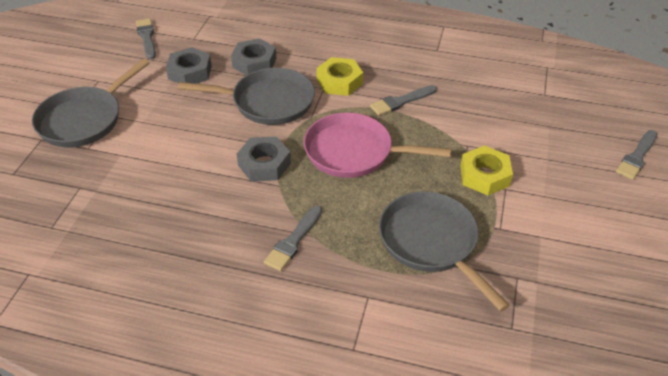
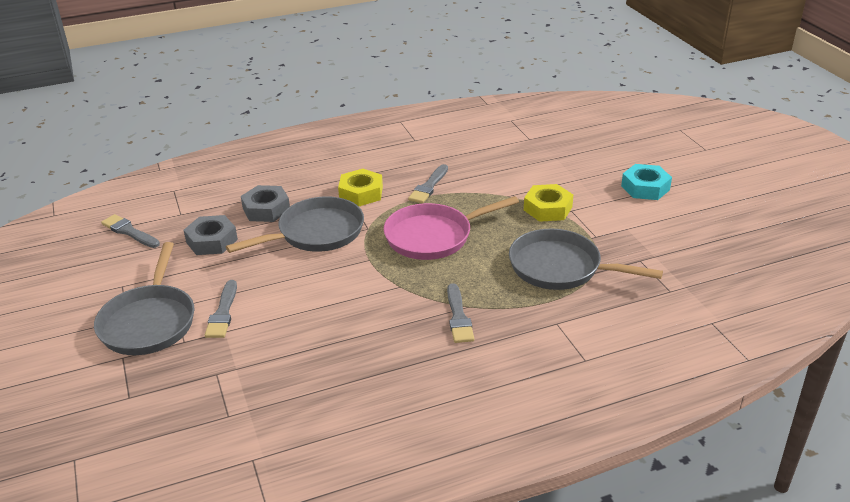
camera: 35 degrees left, 10 degrees down
(264, 164) = (369, 277): grey nut -> none
(609, 202) = (645, 188): none -> turquoise nut
(637, 157) = (632, 153): grey brush -> grey brush (223, 313)

